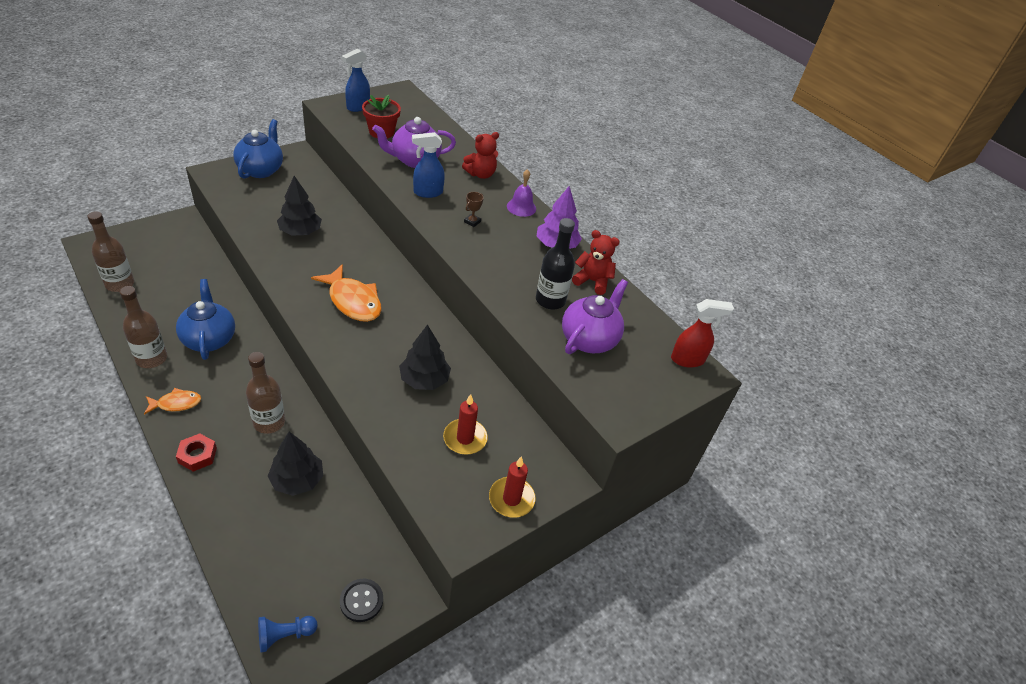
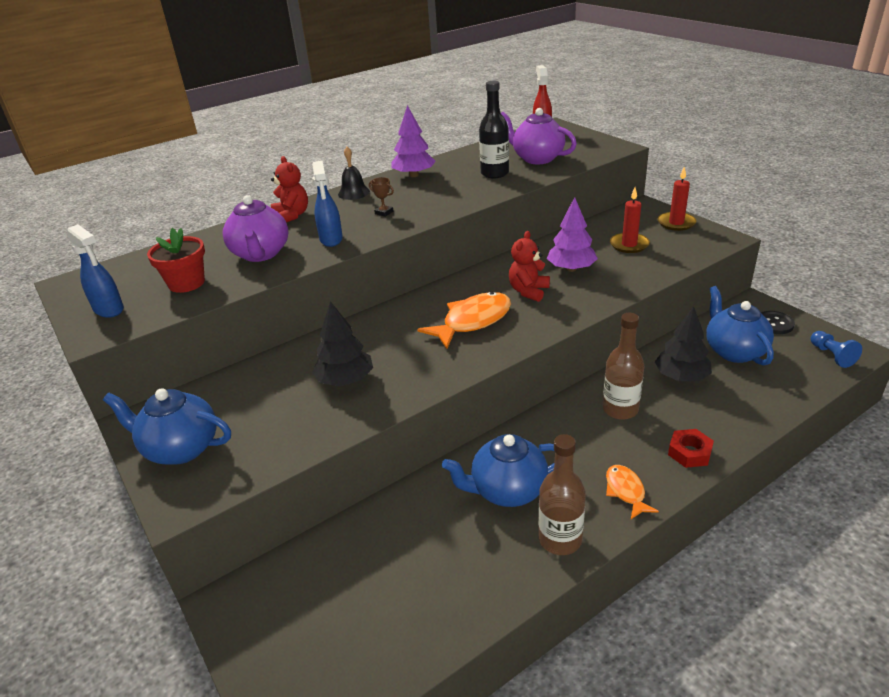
camera: 80 degrees left, 10 degrees down
(120, 284) = (407, 637): brown bottle -> none
(323, 539) = (734, 351): none -> blue teapot
(424, 380) = (571, 269): black tree -> purple tree
(521, 207) = (354, 193): purple bell -> black bell
(592, 281) = (462, 160): red teddy bear -> red teddy bear (528, 291)

